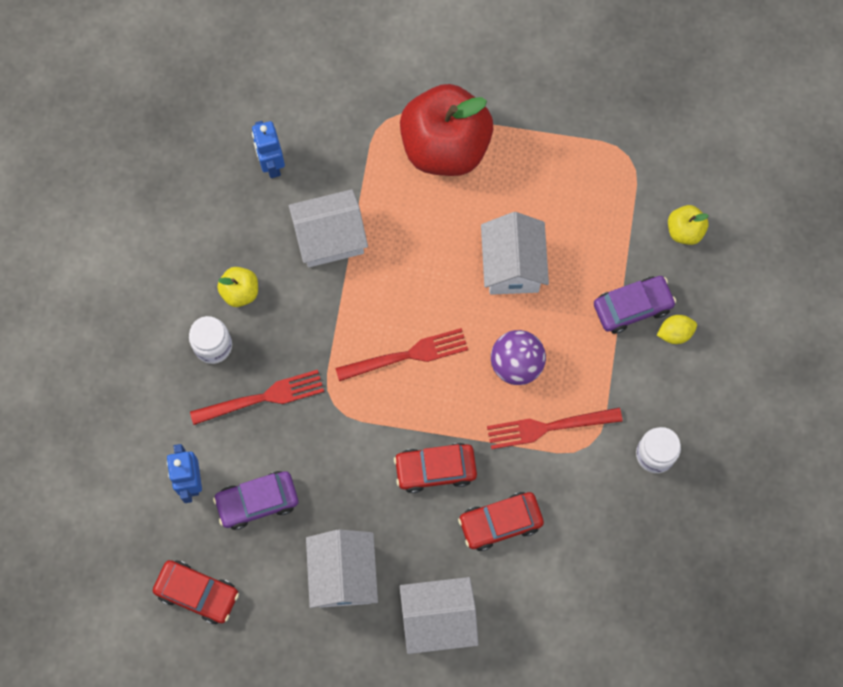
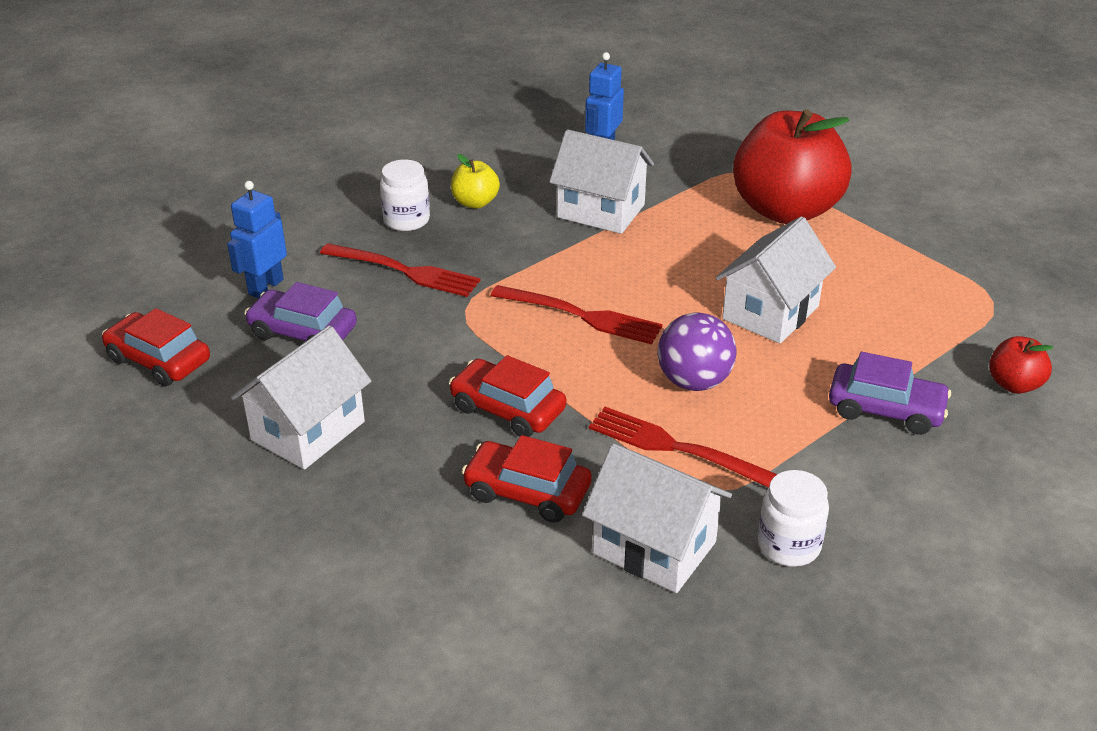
camera: 40 degrees right, 35 degrees down
(197, 593) = (159, 360): red car -> red car turned 150 degrees clockwise
(438, 619) = (356, 528): white house -> white house (654, 547)
(675, 333) = (921, 457): yellow lemon -> none
(684, 231) = (1014, 384): yellow apple -> red apple

